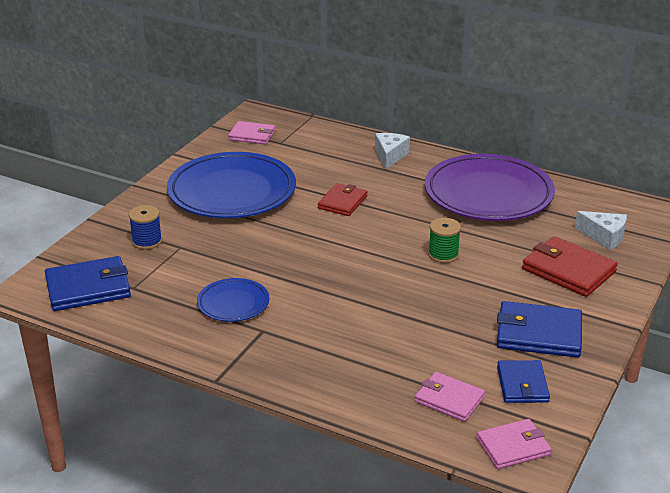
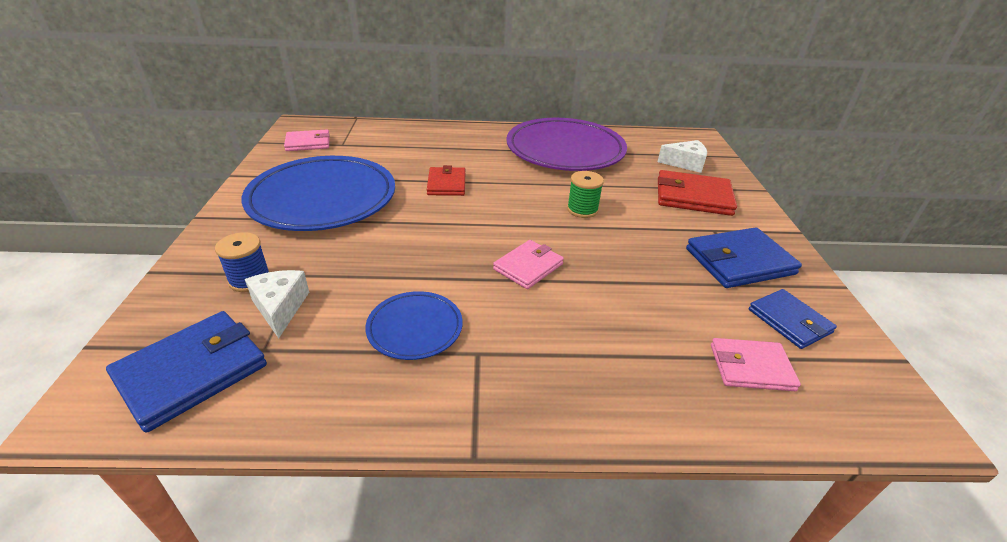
camera: 30 degrees left, 5 degrees up
(390, 156) = (455, 137): white cheese -> white cheese (280, 308)
(513, 447) = (871, 403): pink wallet -> pink wallet (528, 266)

